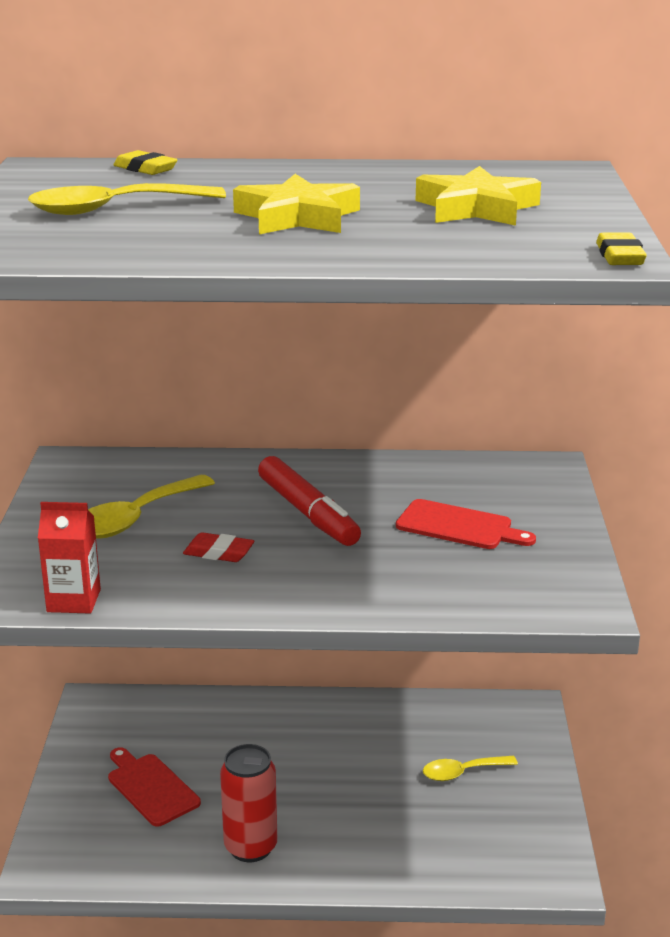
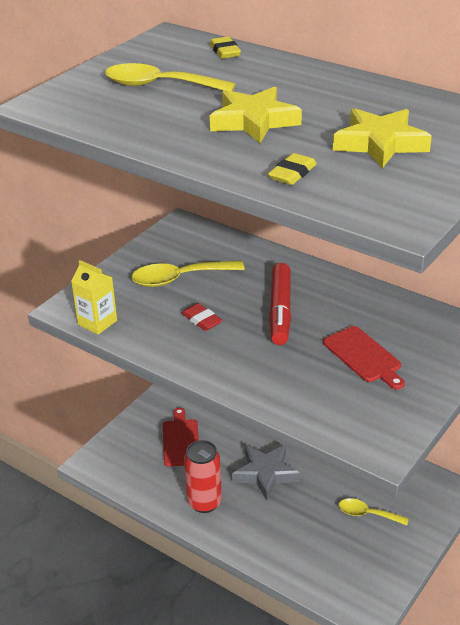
camera: 35 degrees right, 10 degrees up
(74, 600) = (97, 322): red carton -> yellow carton
(300, 780) = (266, 474): none -> grey star
(620, 256) = (410, 219): yellow eraser -> yellow eraser (292, 173)

